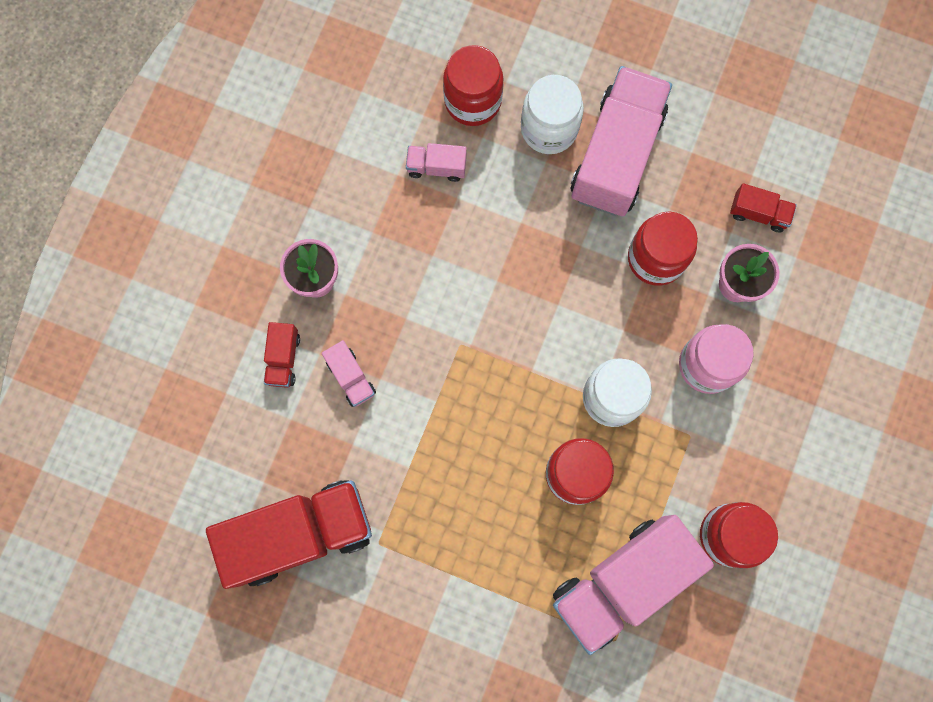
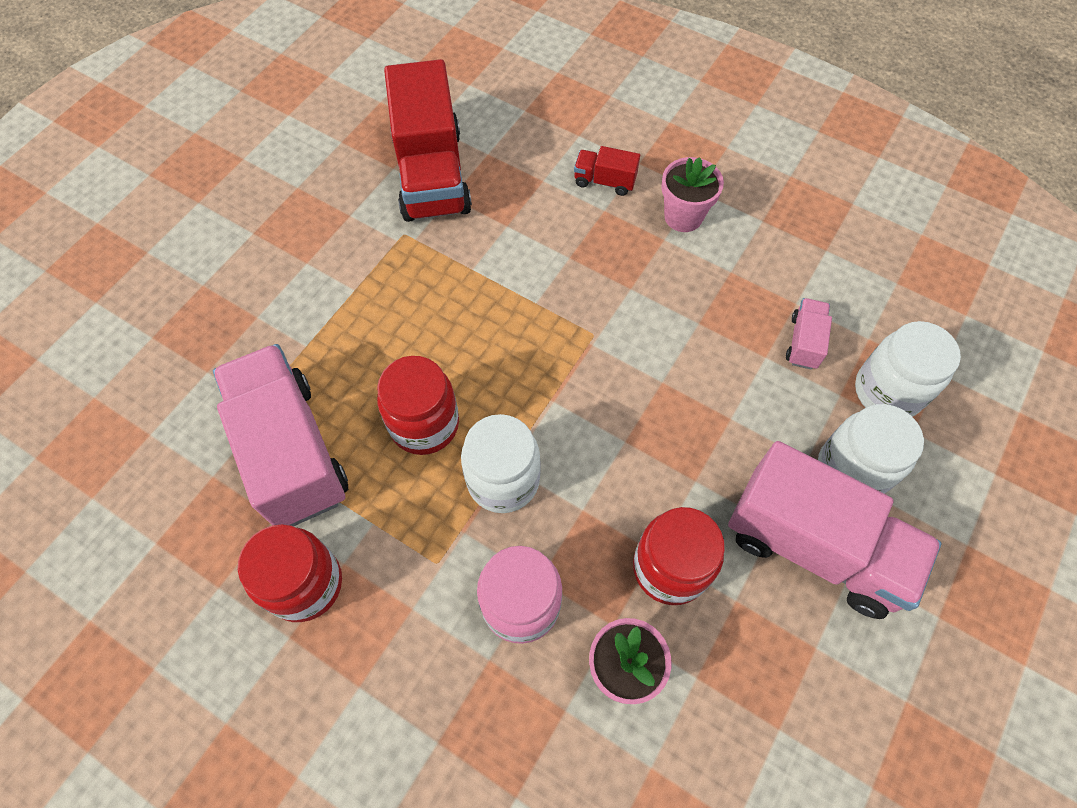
camera: 100 degrees right, 15 degrees down
(351, 377) = (575, 233): pink truck -> none
(472, 101) = (887, 391): red jar -> white jar
(758, 213) = (721, 725): red truck -> none

